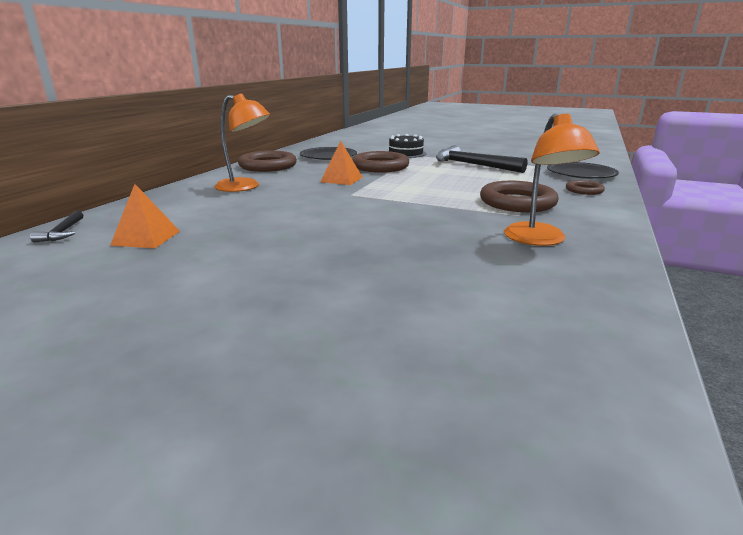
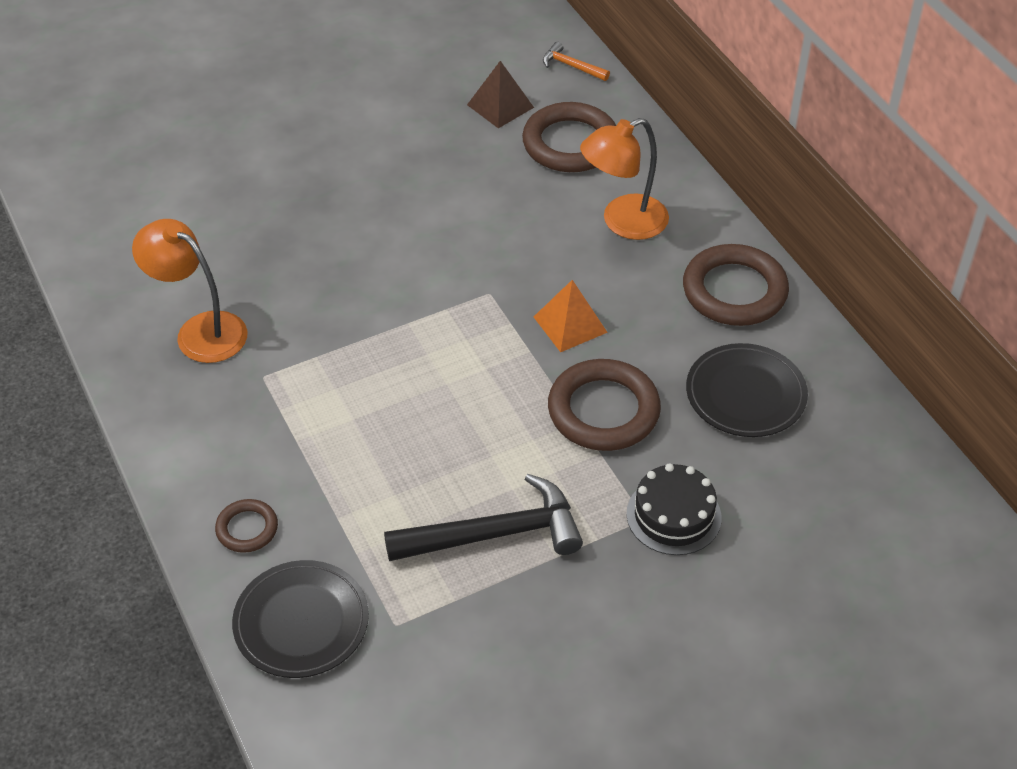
camera: 130 degrees right, 25 degrees up
(62, 232) = (571, 66): black hammer -> orange hammer
(146, 238) = (500, 106): orange pyramid -> brown pyramid
(517, 202) = (293, 413): brown ring -> brown ring (570, 143)

